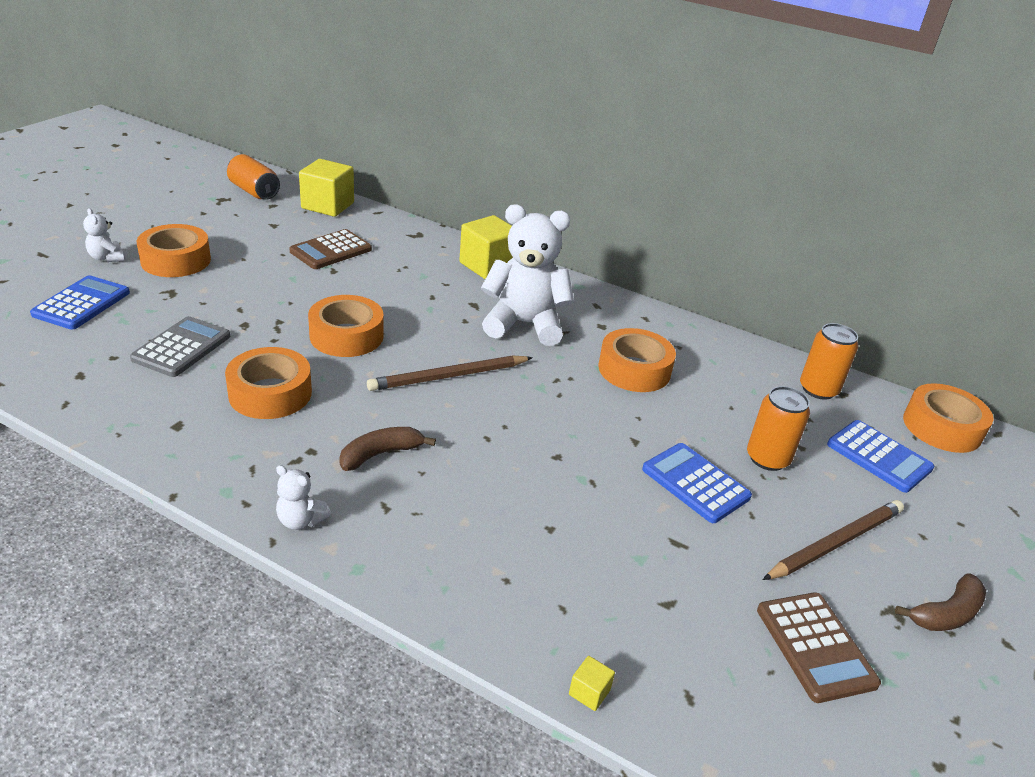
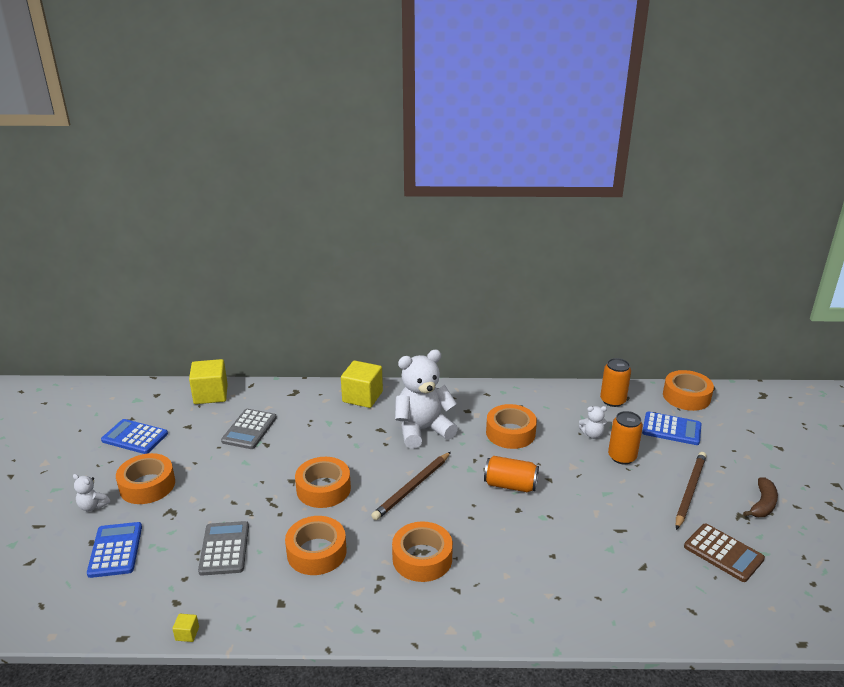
camera: 25 degrees left, 5 degrees down
(254, 191) = (145, 404): orange can -> orange can (510, 485)
(301, 520) = (418, 623): white teddy bear -> white teddy bear (592, 434)
(331, 250) = (249, 429): brown calculator -> grey calculator
(380, 454) = (422, 558): brown banana -> orange tape
(589, 692) = (648, 635): yellow cube -> yellow cube (187, 634)
(695, 483) = (600, 490): blue calculator -> blue calculator (135, 437)

